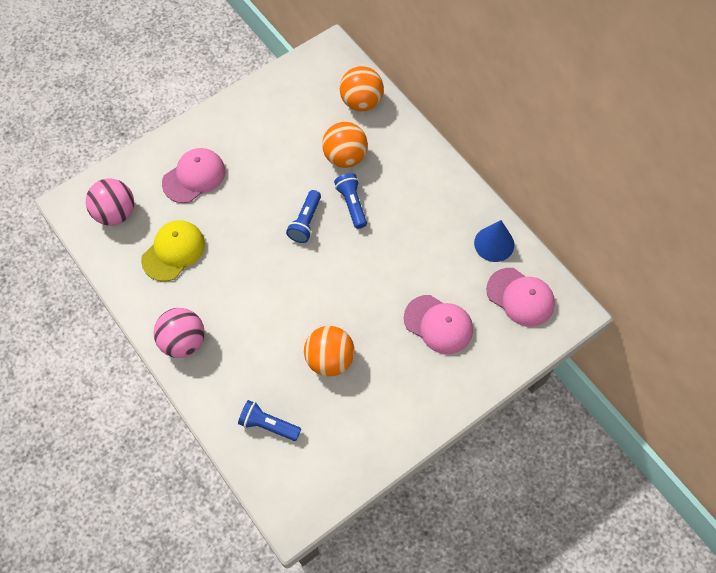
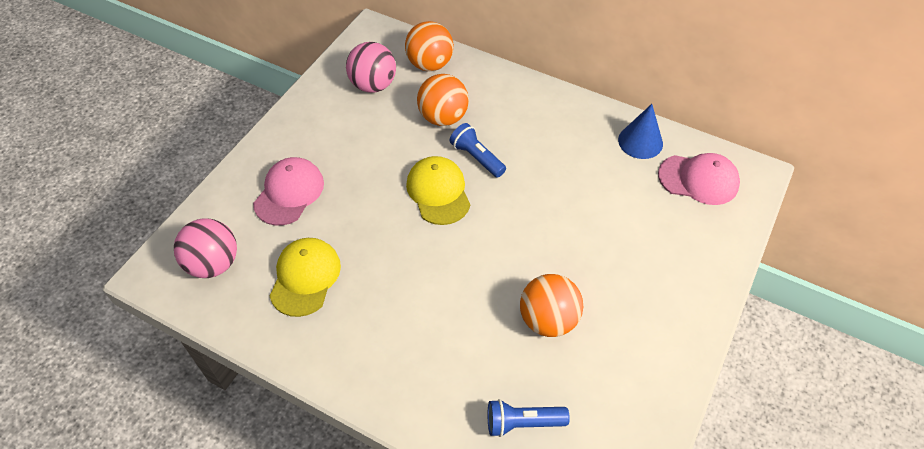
camera: 25 degrees left, 10 degrees down
(183, 342) = (369, 371): pink ball -> pink ball (373, 85)
(305, 222) = (438, 192): blue flashlight -> yellow cap
(438, 324) = (638, 237): pink cap -> none

